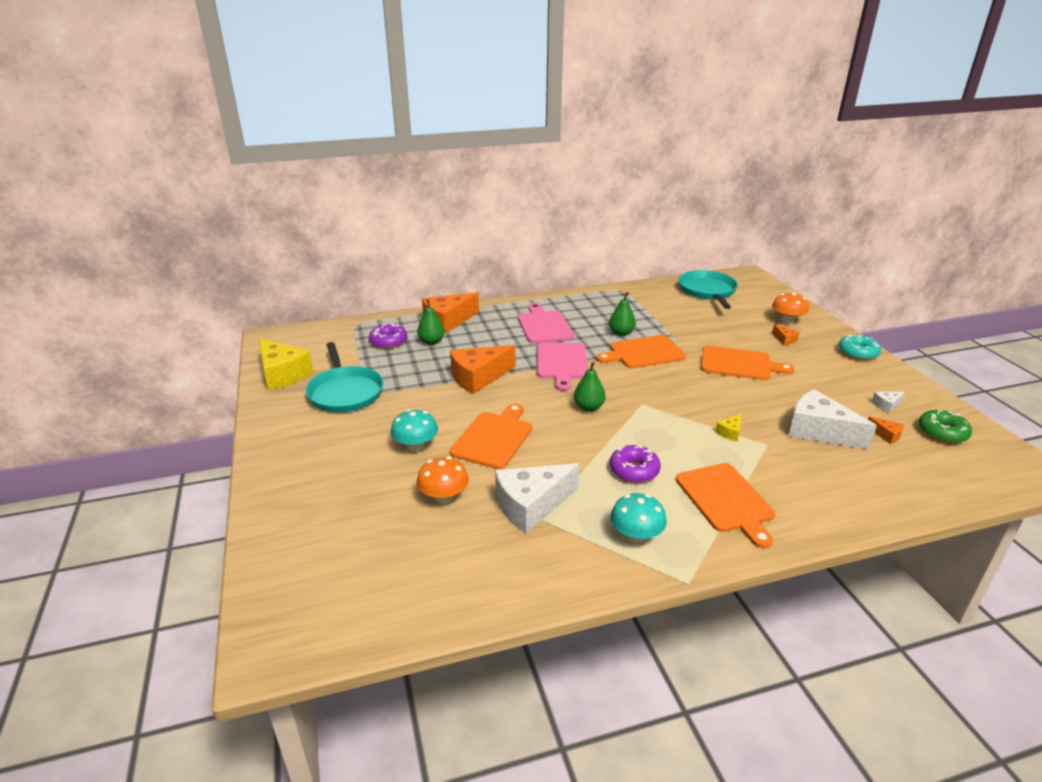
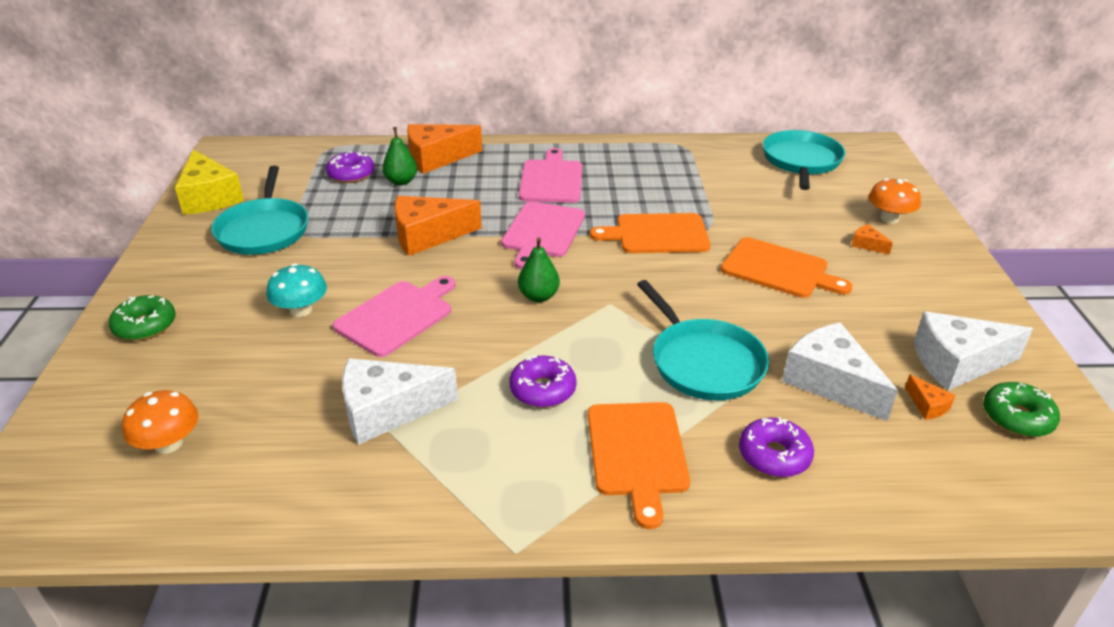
camera: 15 degrees right, 5 degrees up
(295, 479) = (145, 326): none -> green donut
(444, 497) = (293, 379): orange mushroom -> orange mushroom (168, 443)
(493, 438) = (397, 316): orange cutting board -> pink cutting board
(621, 333) = (645, 203): green pear -> none
(636, 535) = (490, 476): turquoise mushroom -> none
(730, 432) = (703, 362): yellow cheese -> turquoise pan
(784, 339) = (867, 245): orange cheese -> orange cheese turned 150 degrees clockwise
(814, 484) = (774, 455): none -> purple donut
(857, 353) = (964, 280): turquoise donut -> none
(886, 405) = (957, 363): white cheese -> white cheese, size x2.30

